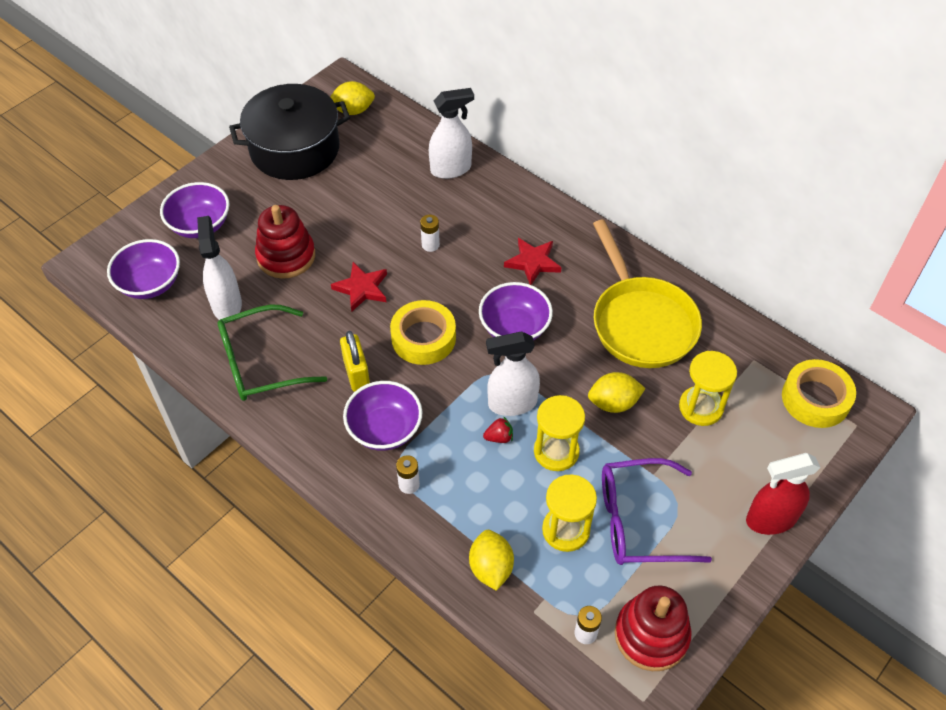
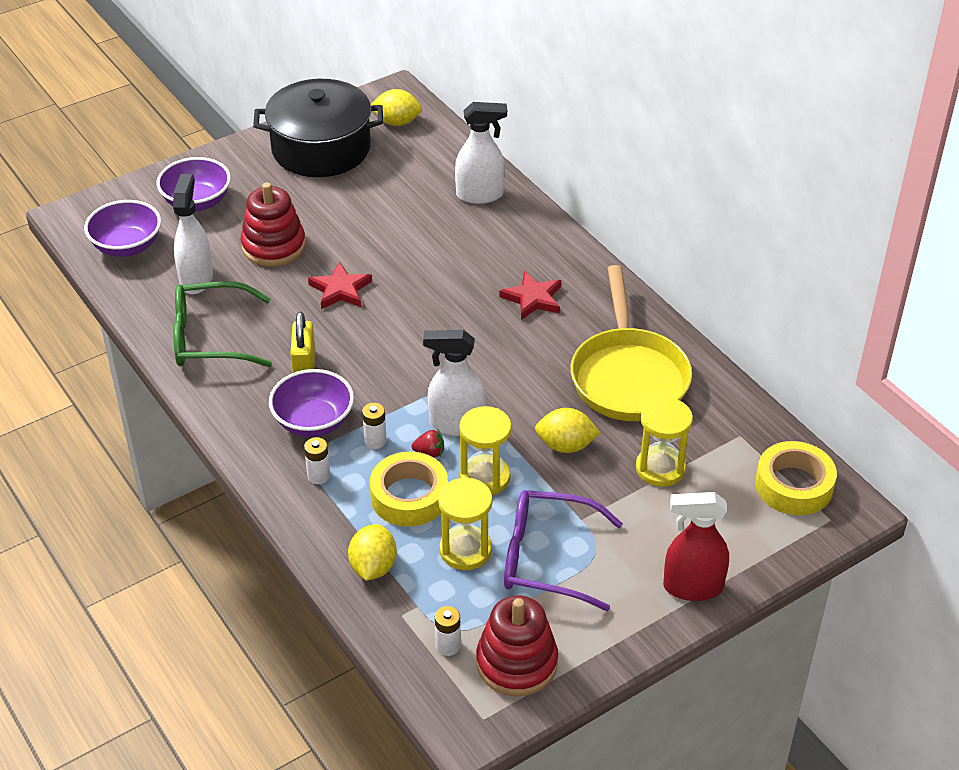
camera: 15 degrees right, 10 degrees down
(423, 338) = (387, 347): yellow tape -> yellow tape (409, 496)
(430, 245) = (429, 262): white battery -> white battery (375, 441)
(514, 328) = (487, 356): purple bowl -> none

